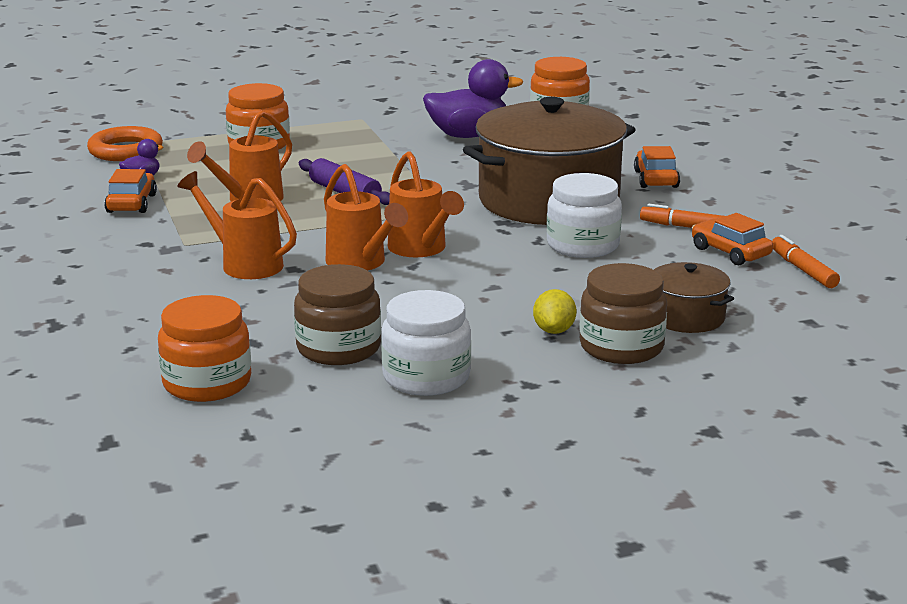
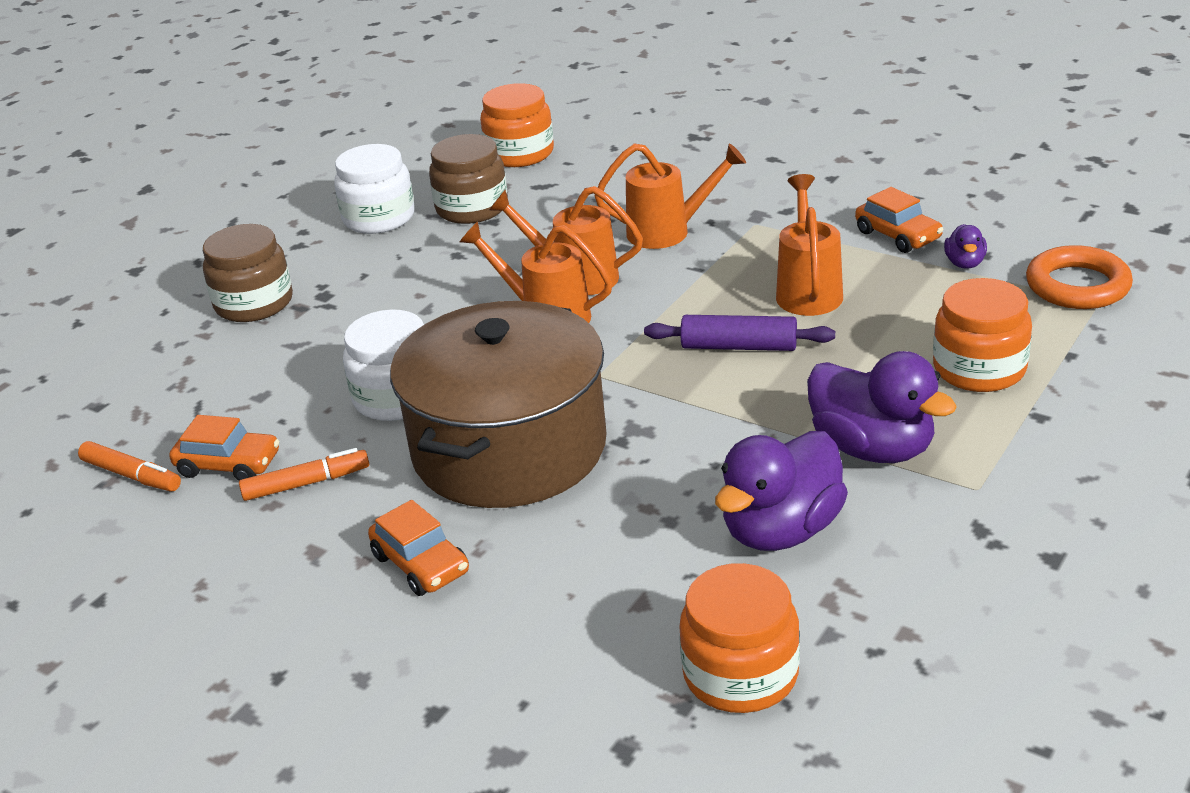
camera: 145 degrees right, 10 degrees up
(373, 141) = (872, 448): none -> purple duck
(554, 330) = (325, 293): yellow lemon -> none
(686, 317) = (219, 357): brown pot -> none

